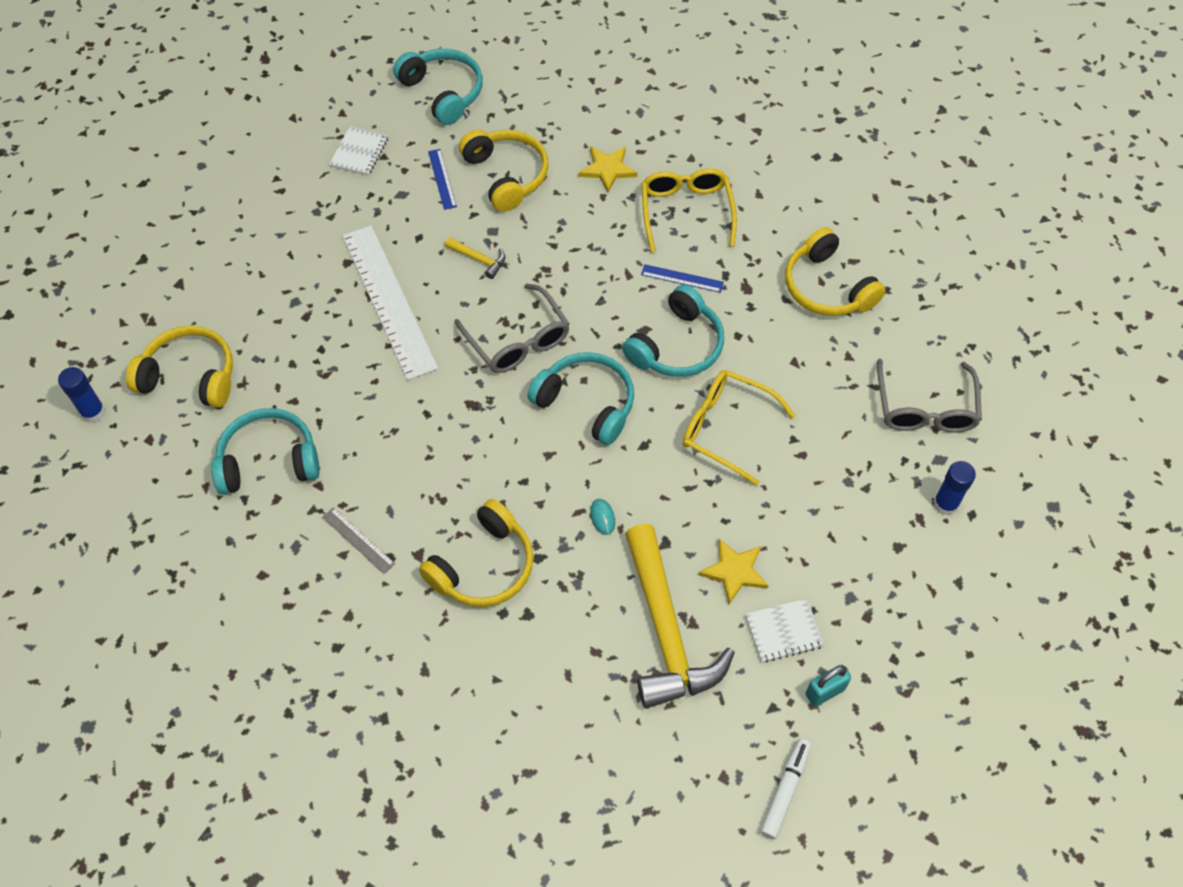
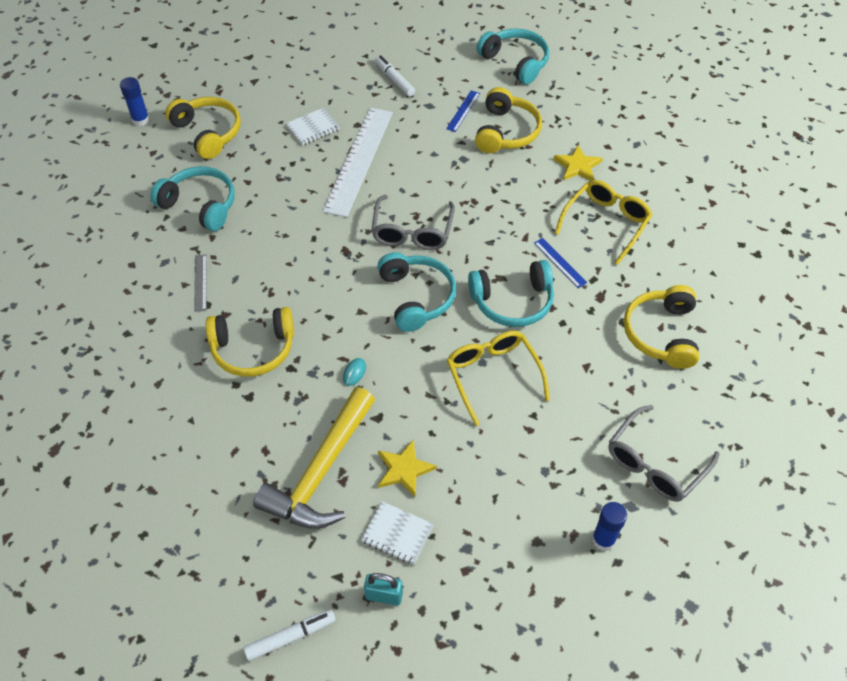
camera: 40 degrees right, 5 degrees down
(336, 187) = (394, 80): none -> white marker
(359, 152) = (429, 68): white notebook -> white notebook (313, 128)
(443, 92) = (515, 62): turquoise headphones -> turquoise headphones turned 45 degrees counterclockwise
(479, 259) = (437, 170): yellow hammer -> none

